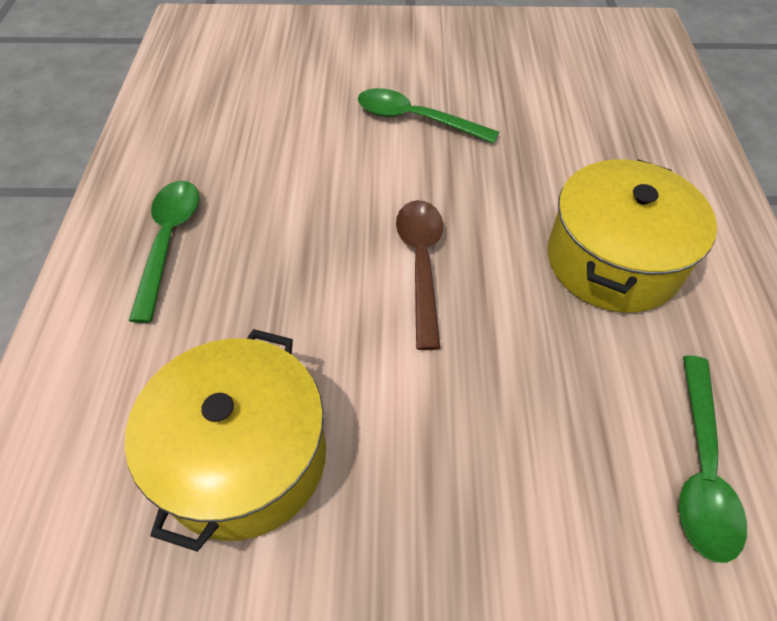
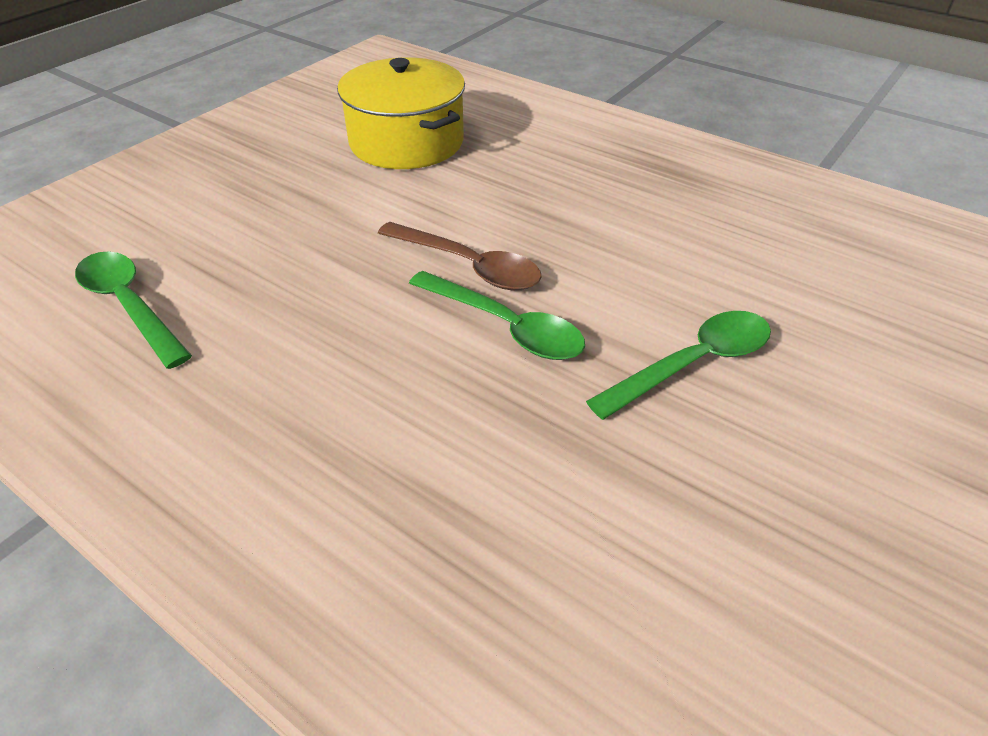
camera: 125 degrees right, 10 degrees down
(169, 241) = (626, 161): green spoon -> green spoon (506, 327)
(613, 260) = (326, 392): yellow pot -> none

